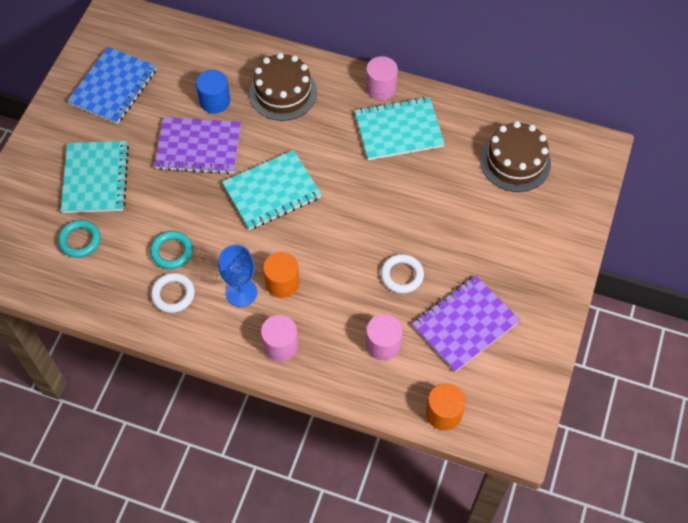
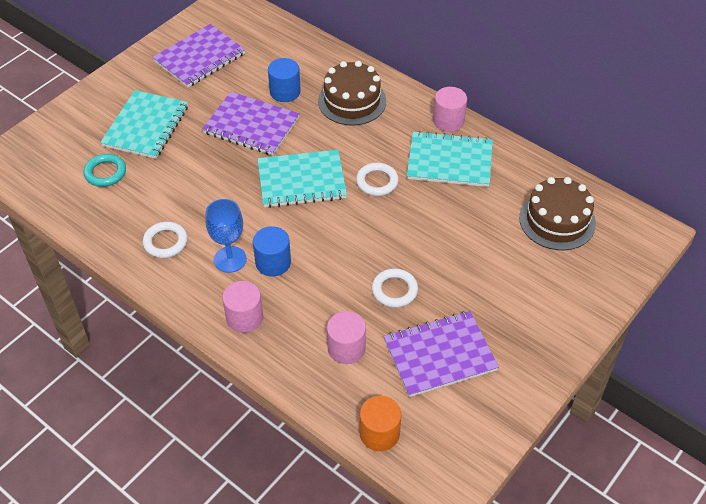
camera: 20 degrees right, 10 degrees down
(113, 87) = (199, 58): blue notebook -> purple notebook
(172, 251) = (183, 205): turquoise ring -> none
(282, 283) = (273, 262): orange cylinder -> blue cylinder
(341, 171) = (377, 182): none -> white ring

